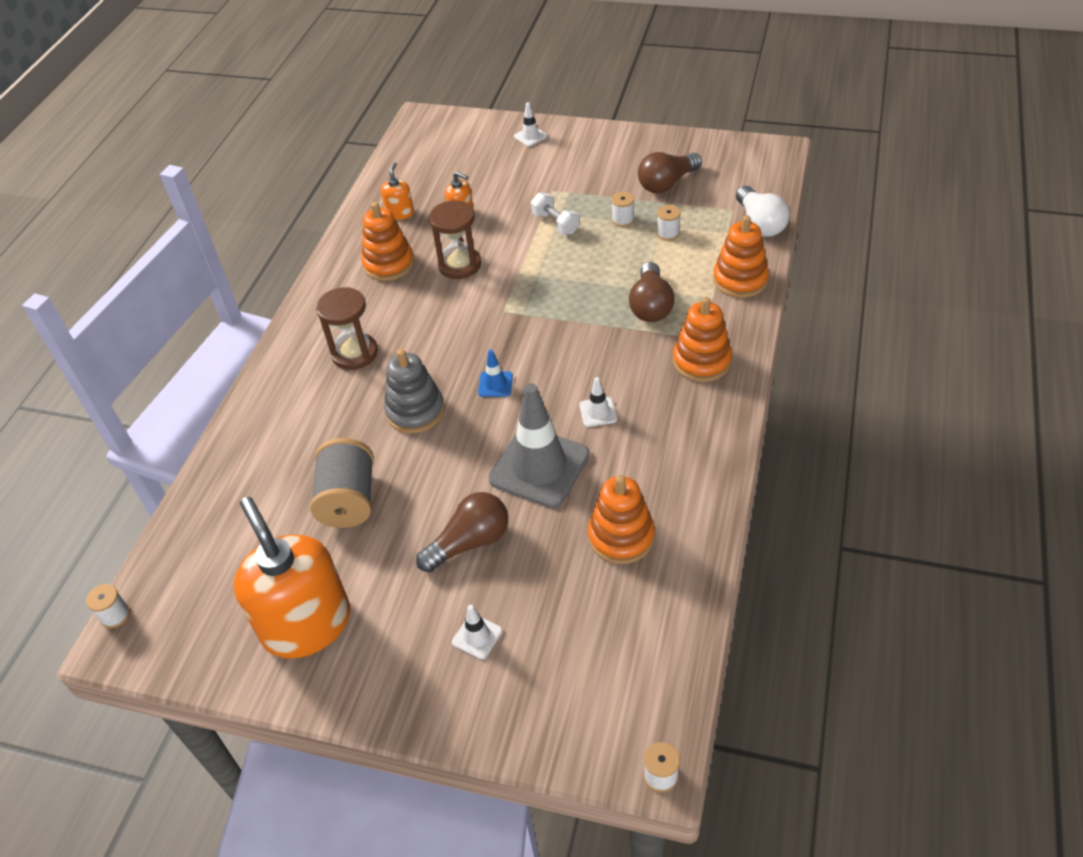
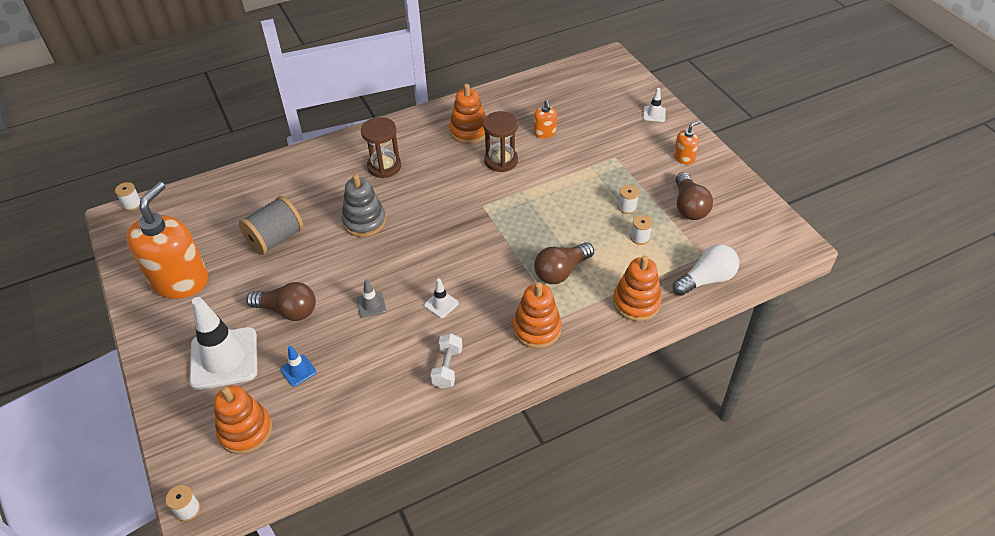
camera: 45 degrees right, 0 degrees up
(400, 213) = (516, 106): orange soap dispenser -> orange soap dispenser (684, 157)
(477, 636) = (224, 358): white traffic cone -> white traffic cone, size x2.30
(495, 384) = (418, 242): blue traffic cone -> blue traffic cone (298, 371)
(539, 467) = (371, 305): grey traffic cone -> grey traffic cone, size x0.43
(555, 223) = (586, 178): white dumbbell -> white dumbbell (447, 367)
(621, 537) = (350, 379): orange stacking toy -> orange stacking toy (245, 431)
(667, 183) = (689, 206): brown light bulb -> brown light bulb turned 105 degrees counterclockwise
(760, 224) = (706, 279): white light bulb -> white light bulb turned 150 degrees counterclockwise

